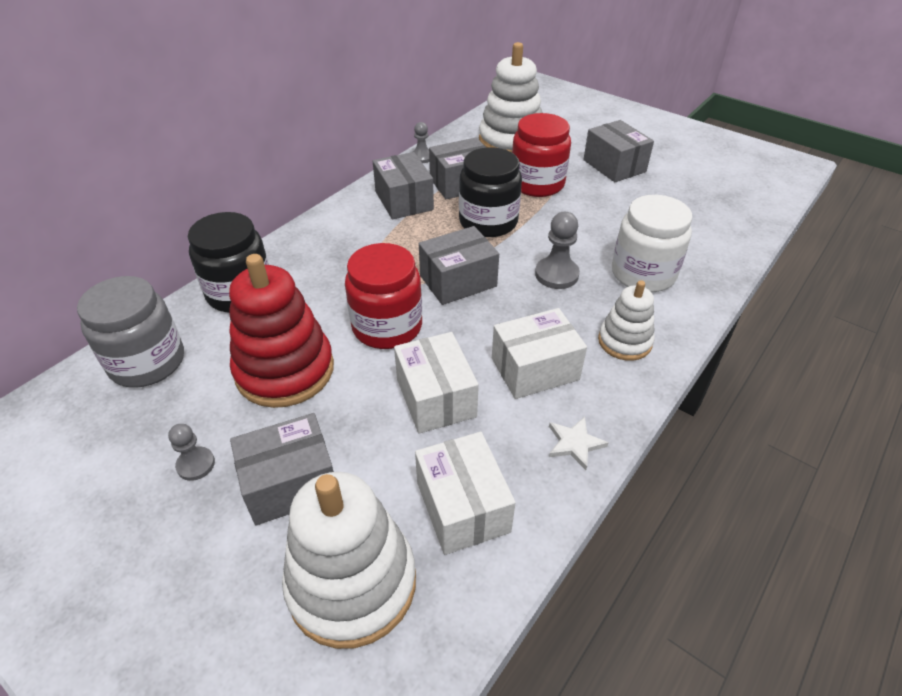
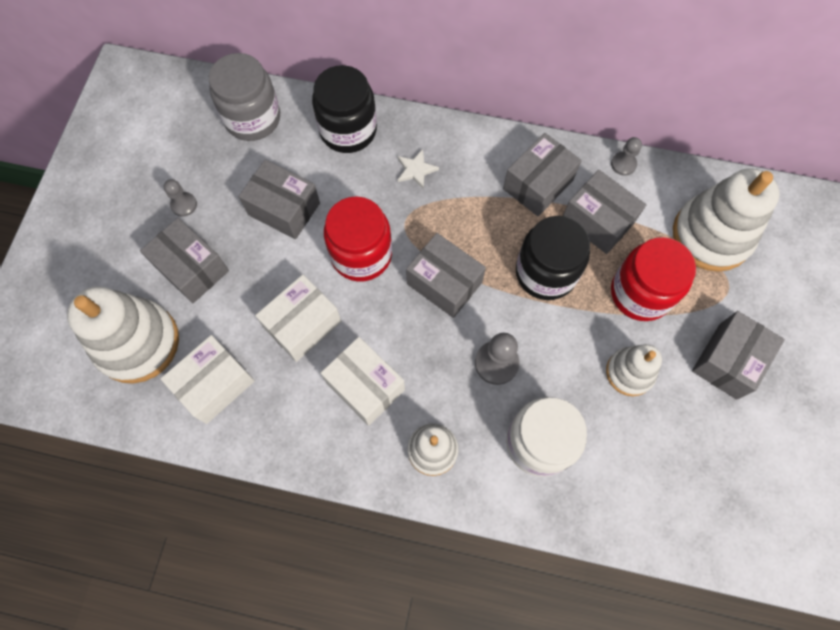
camera: 65 degrees right, 25 degrees up
(285, 370) = (284, 209): red stacking toy -> grey box
(574, 443) = (300, 442): white star -> white star (416, 170)
(601, 209) = (629, 372): none -> white stacking toy

